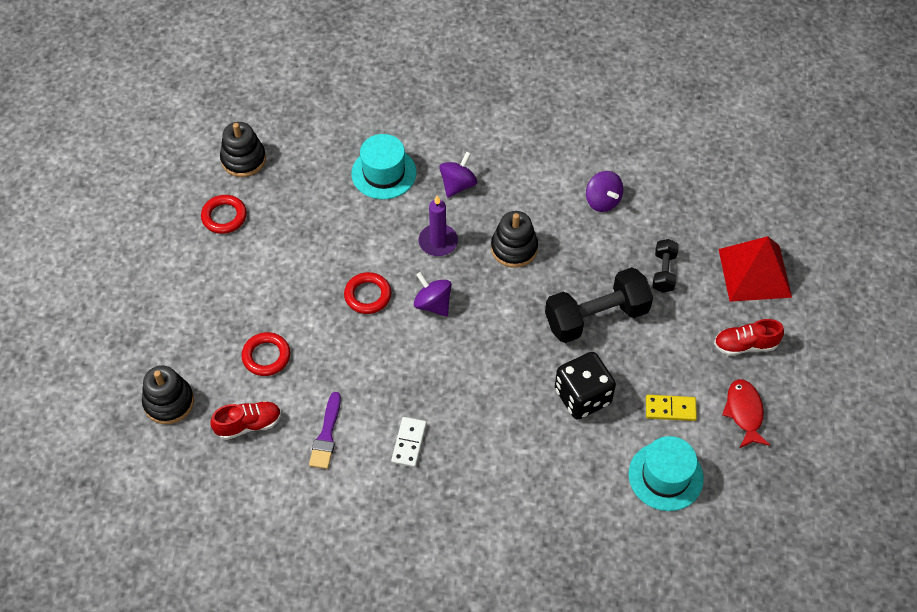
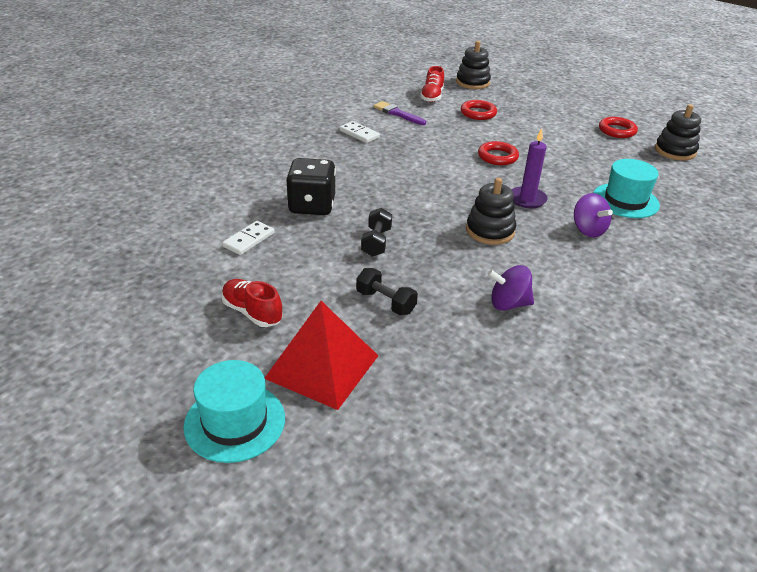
camera: 120 degrees right, 20 degrees down
(433, 304) = (465, 177): purple spinning top -> none
(596, 317) = (376, 242): black dumbbell -> black dumbbell, size x0.52
(665, 476) = (201, 212): turquoise hat -> turquoise hat (235, 422)
(670, 409) = (249, 240): yellow domino -> white domino
(744, 412) = (194, 276): red fish -> none
(745, 345) = (252, 312): red shoe -> red shoe turned 75 degrees counterclockwise

